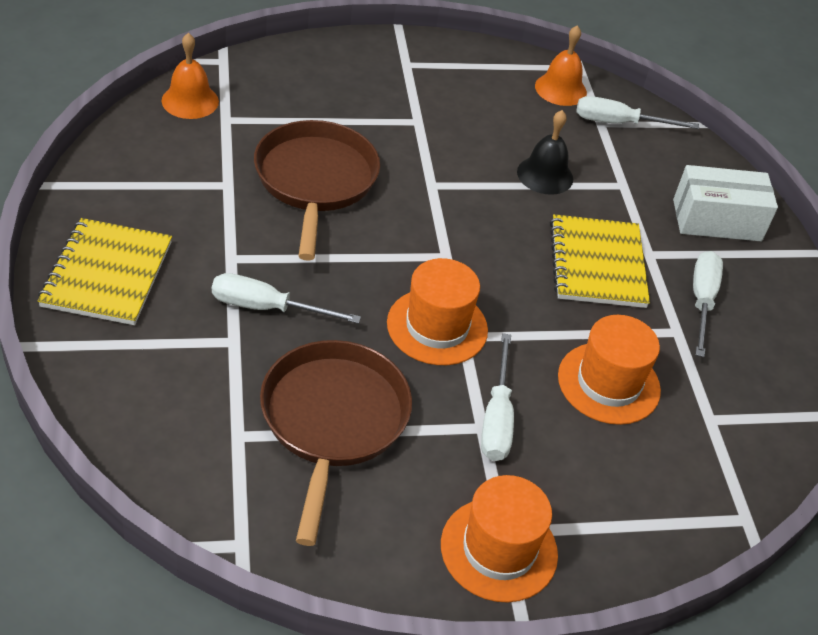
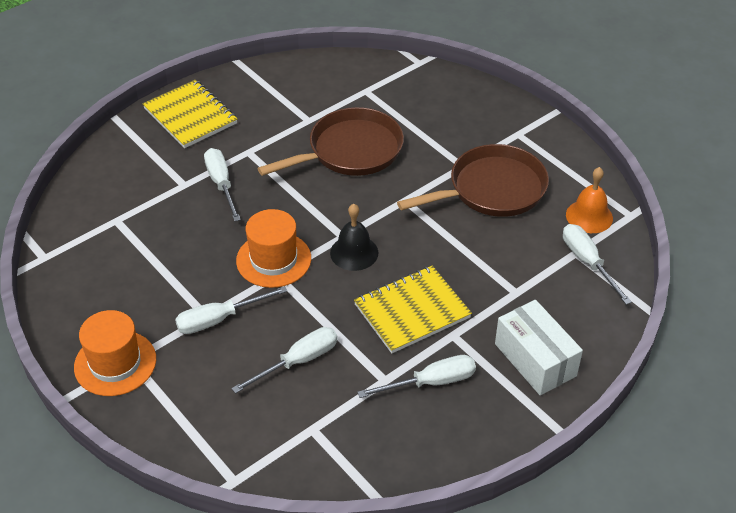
camera: 65 degrees right, 0 degrees up
(107, 274) = (190, 116): yellow notebook -> yellow notebook turned 75 degrees clockwise
(190, 101) = (365, 70): orange bell -> none
(333, 421) = (157, 251): brown pan -> brown pan (492, 189)
(545, 175) = (478, 248): black bell -> black bell (354, 252)
(608, 383) = (298, 361): orange hat -> white screwdriver

